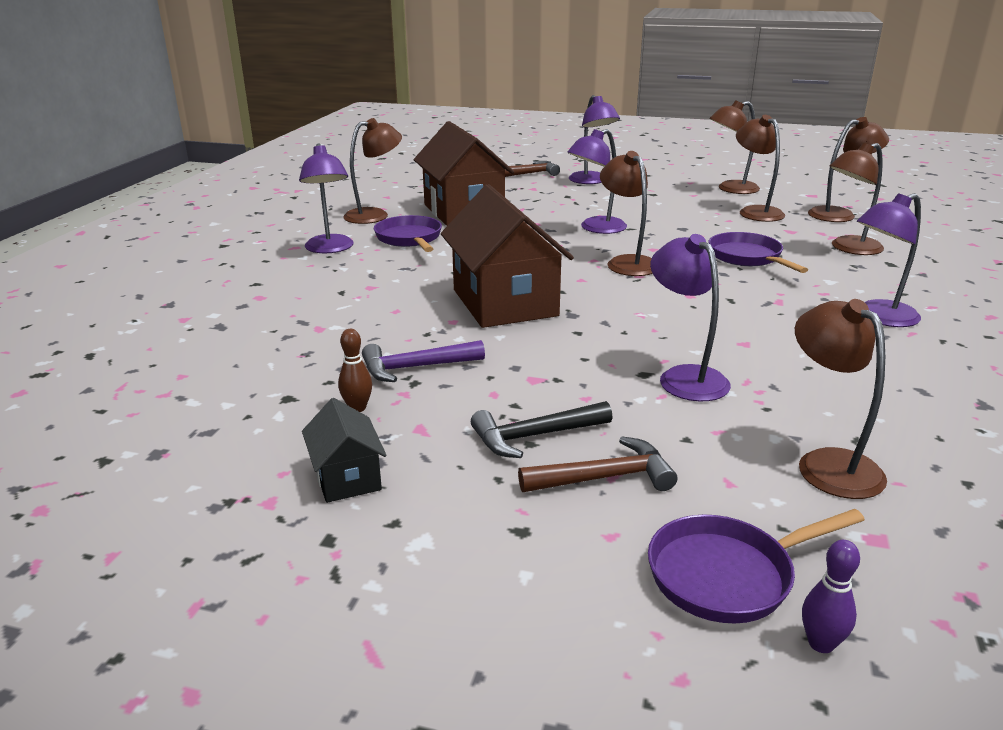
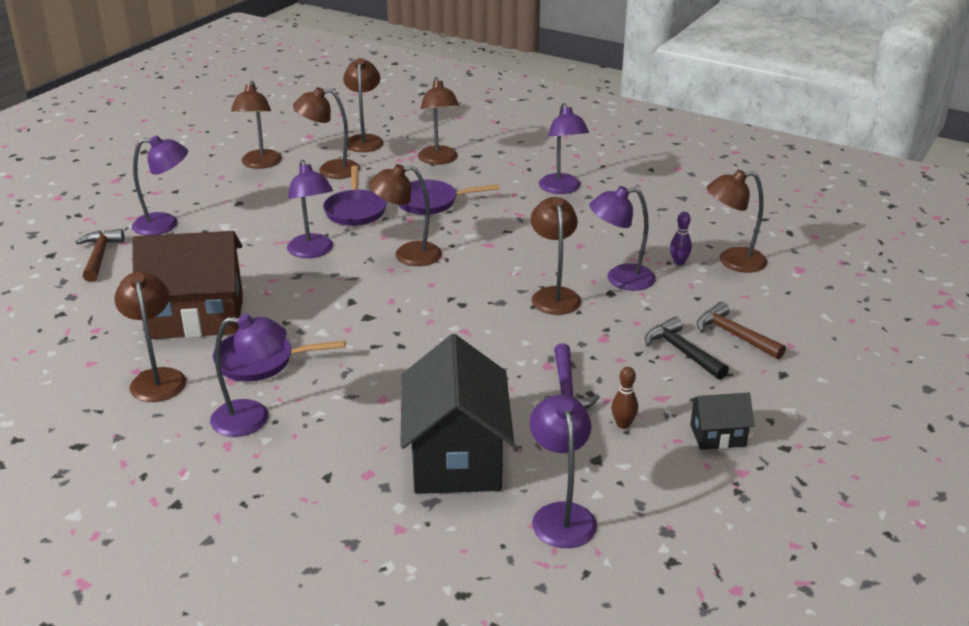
camera: 75 degrees left, 5 degrees up
(193, 388) = (561, 515): none -> purple lamp
(285, 328) = (456, 458): none -> black house
(504, 303) = (461, 329): brown house -> none
(535, 436) = (682, 352): black hammer -> black hammer turned 150 degrees clockwise
(604, 478) = (734, 335): brown hammer -> brown hammer turned 45 degrees counterclockwise
(609, 340) = (554, 295): none -> brown lamp
(728, 575) = (824, 318): purple pan -> purple pan (355, 210)
(821, 644) = (872, 307): purple bowling pin -> purple bowling pin (679, 262)

